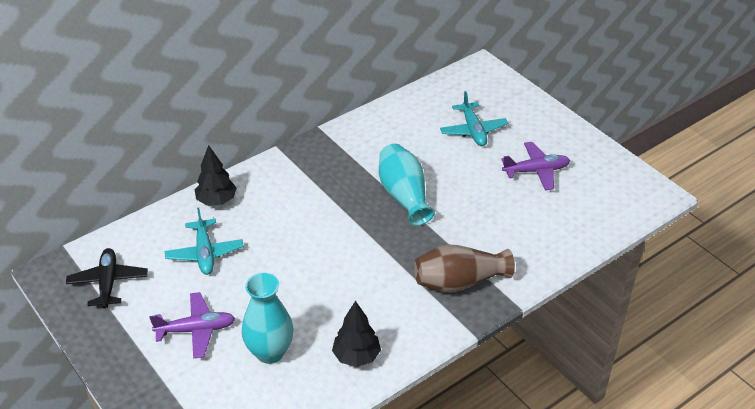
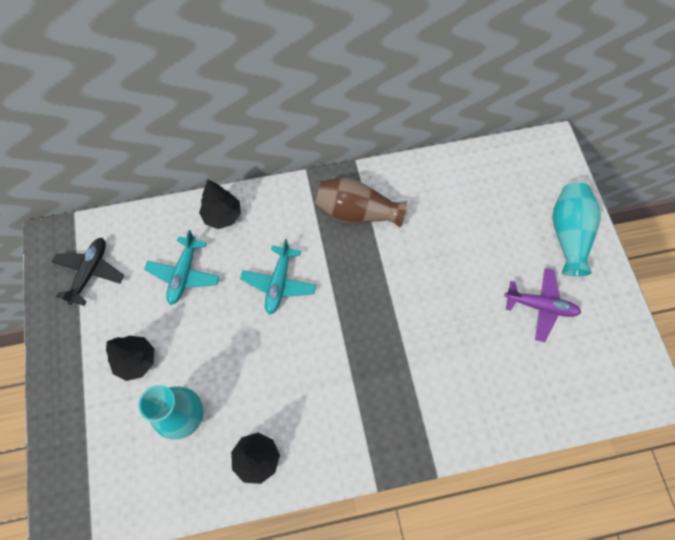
camera: 25 degrees right, 25 degrees up
(196, 330) = (136, 361): purple plane -> black tree
(404, 195) = (394, 282): turquoise vase -> turquoise vase (568, 234)
(459, 282) = (394, 414): brown vase -> brown vase (356, 212)
(473, 130) = (503, 226): turquoise plane -> turquoise plane (279, 283)

